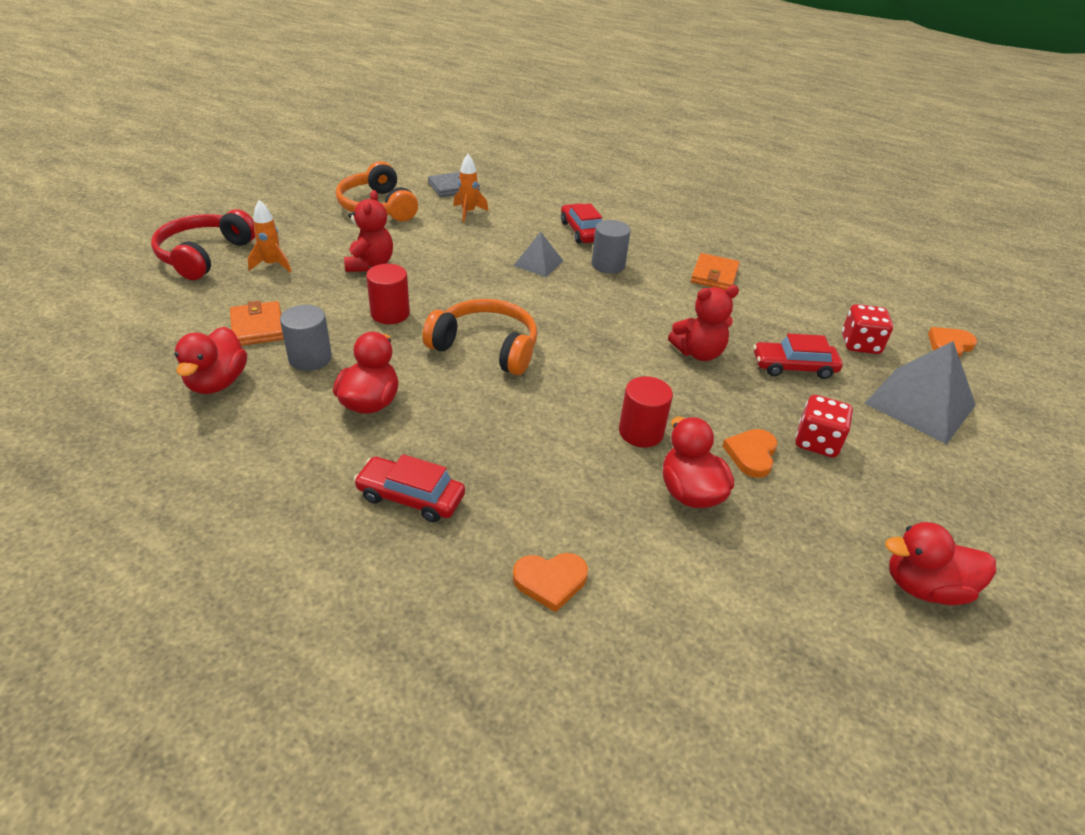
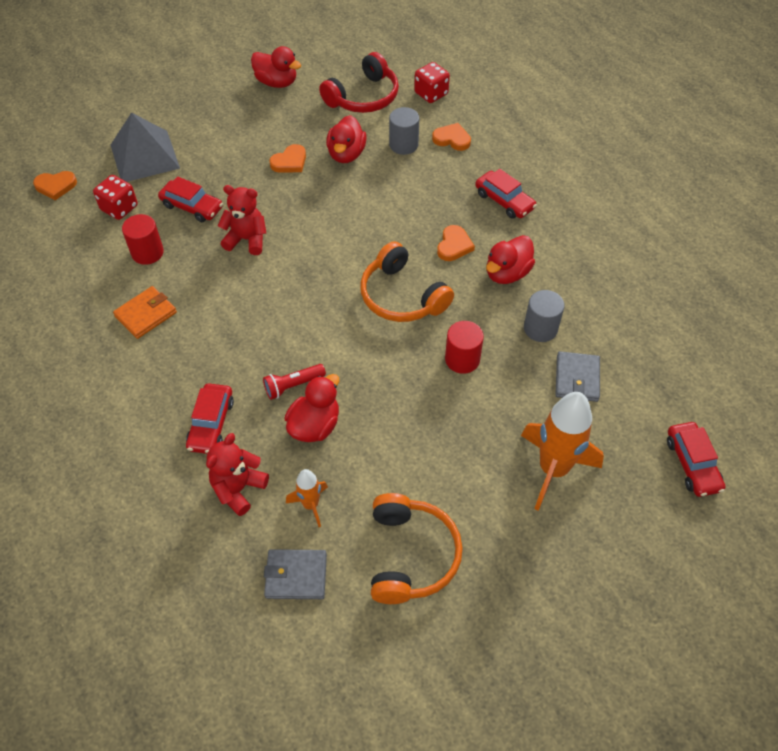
camera: 150 degrees left, 15 degrees up
(127, 294) = (692, 464): none -> red car
(204, 255) = (621, 511): red headphones -> red headphones (363, 97)
(217, 382) = (612, 326): red duck -> red duck (314, 425)
(257, 327) = (577, 378): orange wallet -> grey wallet
(272, 265) = (553, 469): orange rocket -> orange rocket, size x1.95
(370, 264) = (456, 438): red teddy bear -> red teddy bear (238, 488)
(455, 414) = (454, 245): none -> orange heart
(538, 263) = (293, 385): grey pyramid -> red flashlight
(608, 265) = (229, 360): grey cylinder -> grey cylinder (403, 145)
(641, 432) = (343, 195): red cylinder -> red cylinder (147, 252)
(817, 442) = (242, 156): red dice -> red dice (431, 94)

